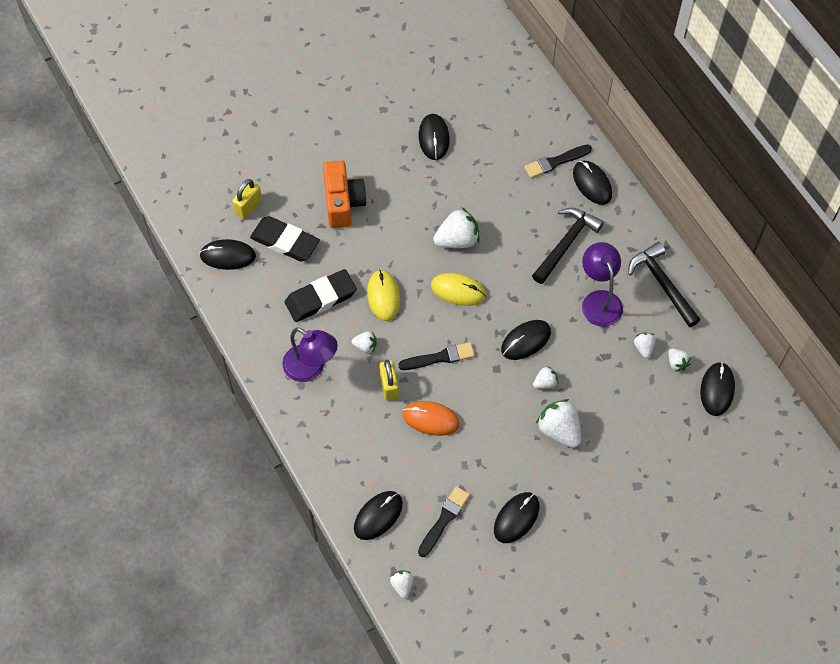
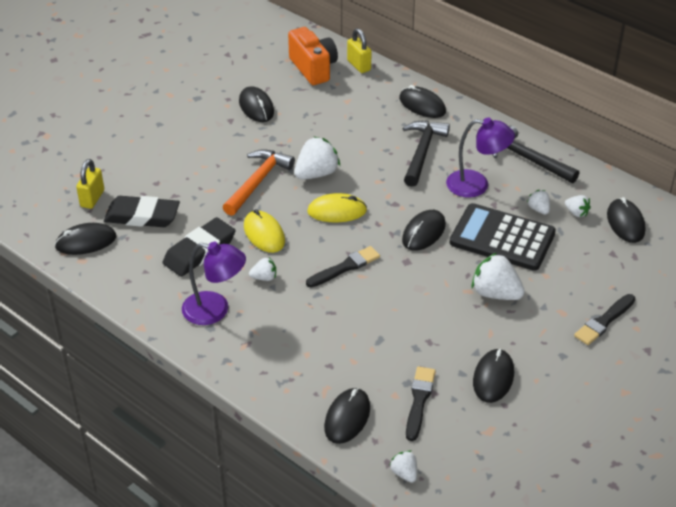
camera: 20 degrees left, 20 degrees down
(343, 203) = (189, 173): orange camera -> orange camera (313, 68)
(389, 386) = (305, 304): yellow padlock -> yellow padlock (359, 65)
(400, 233) = (257, 182): none -> orange hammer
(431, 419) = (361, 319): orange mouse -> none
(545, 383) = (460, 260): white strawberry -> none
(555, 162) = (380, 98): black brush -> black brush (604, 321)
(594, 370) = (502, 238): none -> black calculator
(599, 300) = (476, 185): purple lamp -> purple lamp turned 135 degrees clockwise

